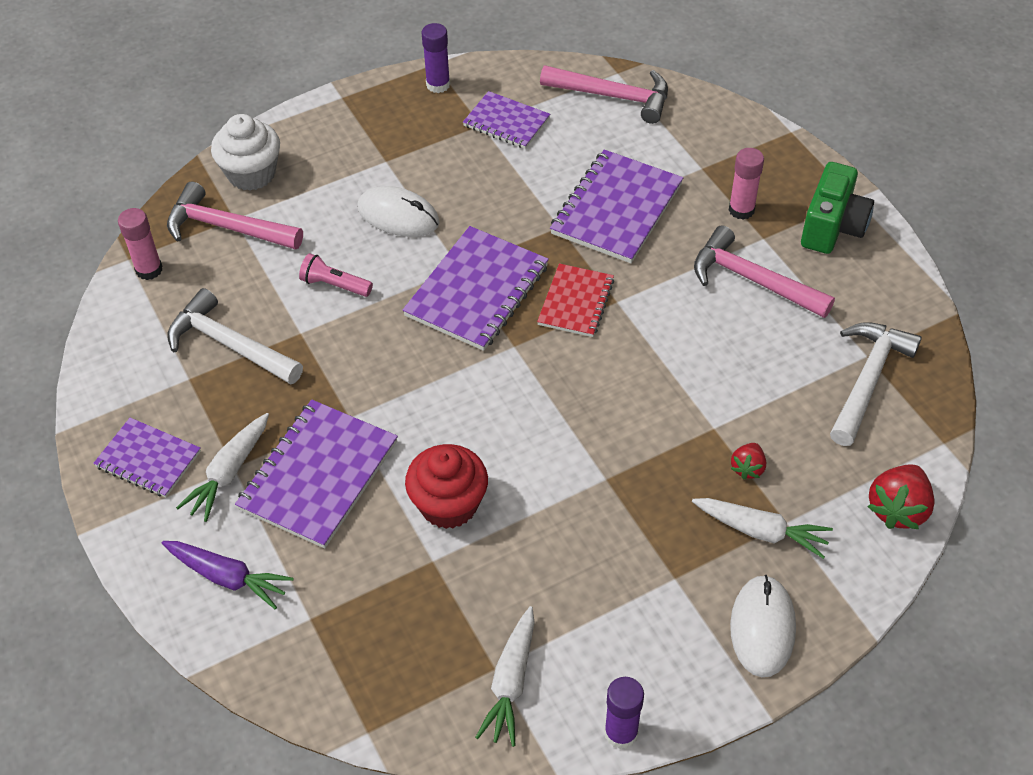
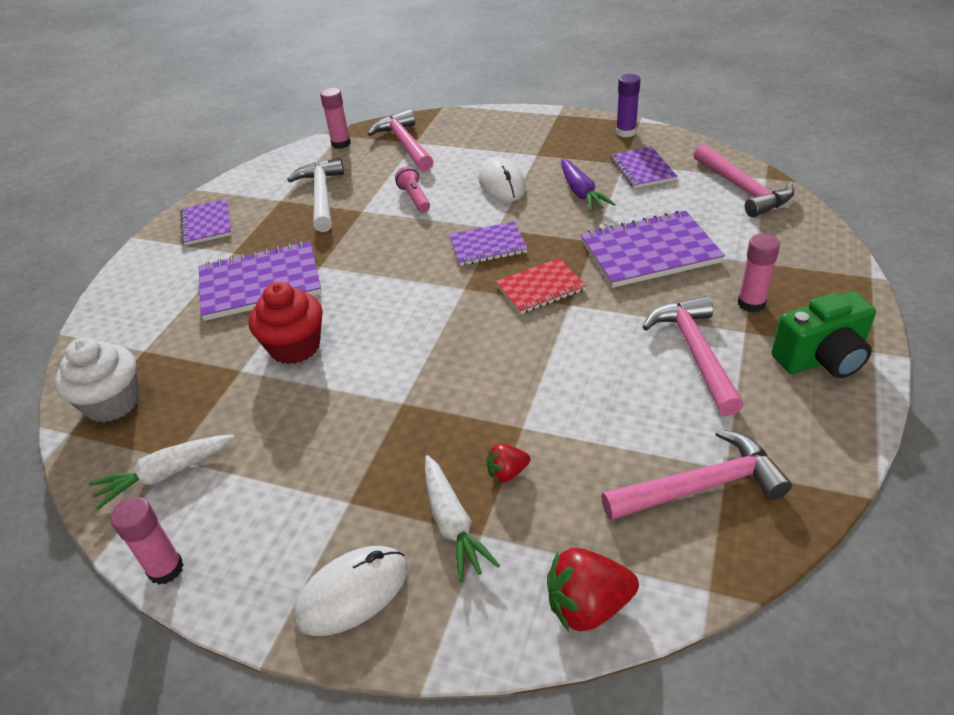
camera: 50 degrees right, 10 degrees down
(228, 577) = (147, 301): purple carrot -> purple carrot (581, 193)
(229, 473) = (226, 253): white carrot -> none
(251, 173) = (455, 127): white cupcake -> white cupcake (112, 403)
(477, 291) = (488, 246): purple notebook -> purple notebook, size x0.61
(621, 733) = (166, 569): purple glue stick -> pink glue stick
(867, 380) = (701, 486): white hammer -> pink hammer

